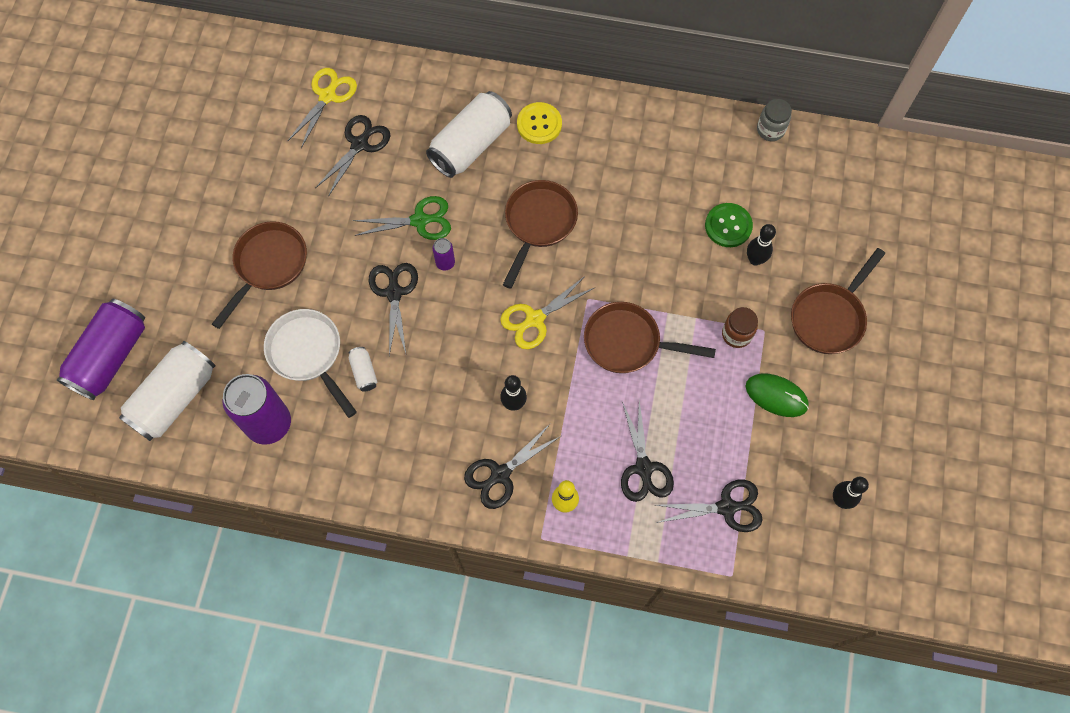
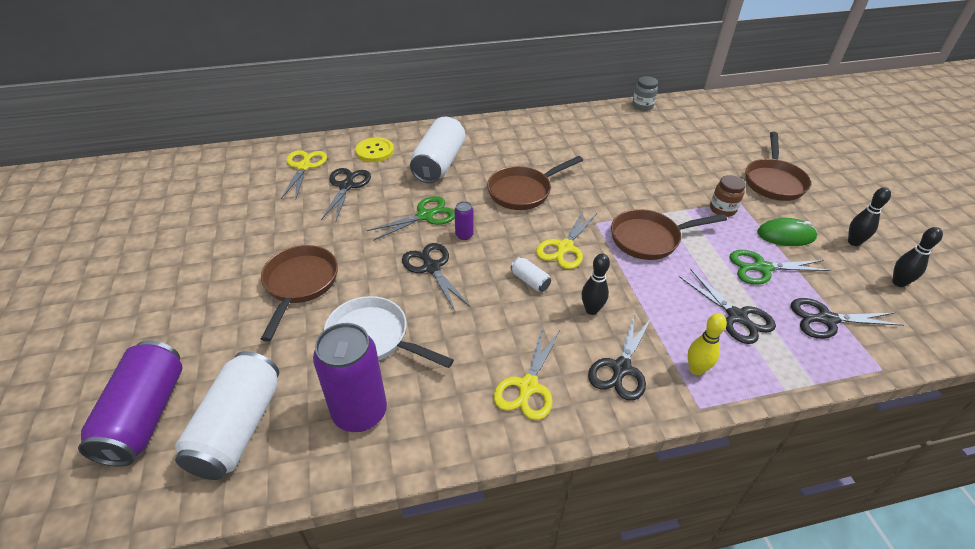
camera: 25 degrees left, 25 degrees down
(364, 372) = (437, 334): white can -> white can (530, 281)
(412, 458) = (528, 387): none -> yellow scissors
(538, 224) = (523, 191): brown pan -> brown pan turned 120 degrees counterclockwise
(539, 124) = (483, 141): yellow button -> yellow button (375, 151)
(714, 425) = (762, 268): none -> green scissors
(727, 507) = (826, 319): black scissors -> black scissors turned 150 degrees counterclockwise
(728, 226) = (660, 155): green button -> none
(755, 260) = (694, 167): black bowling pin -> black bowling pin (853, 242)

